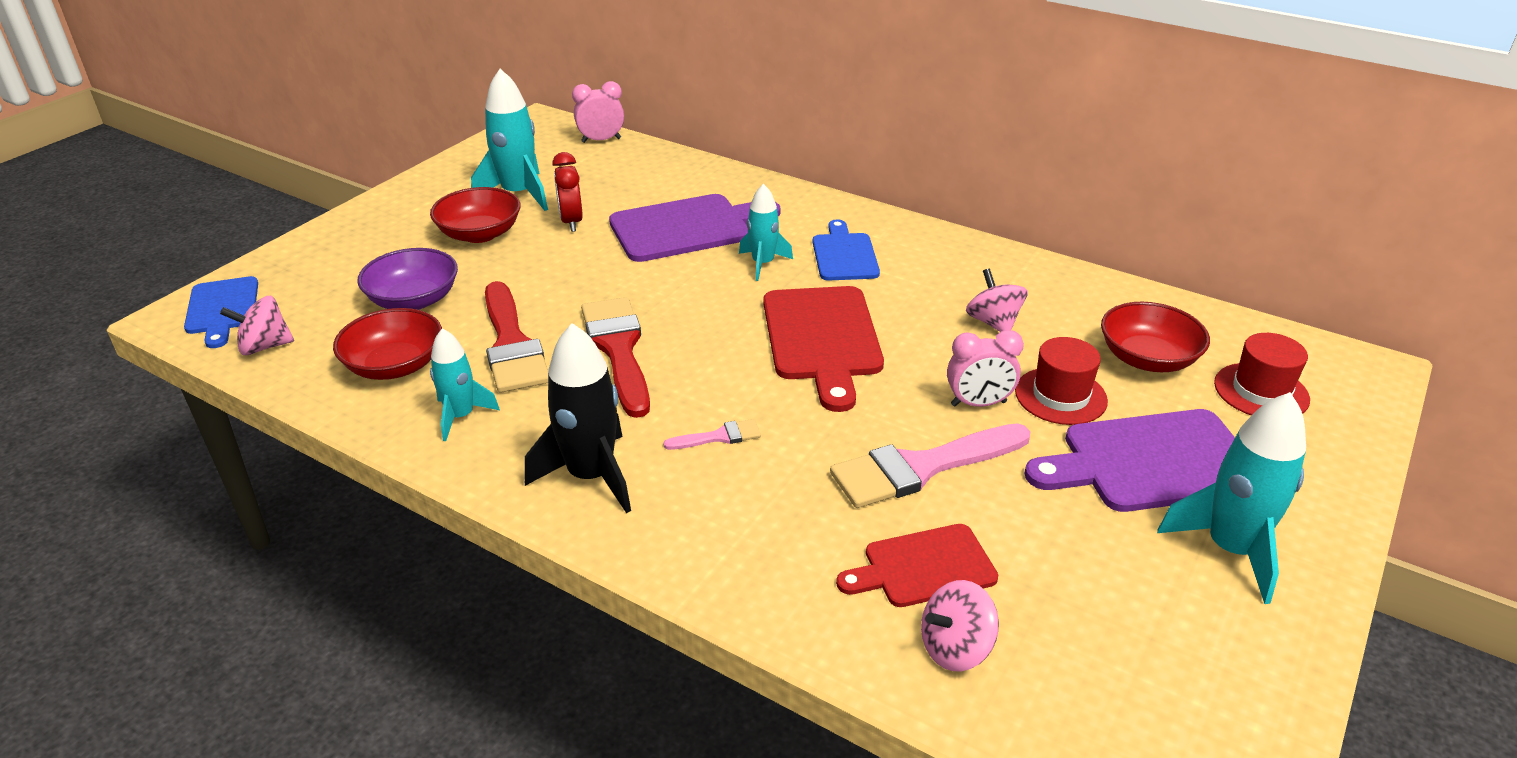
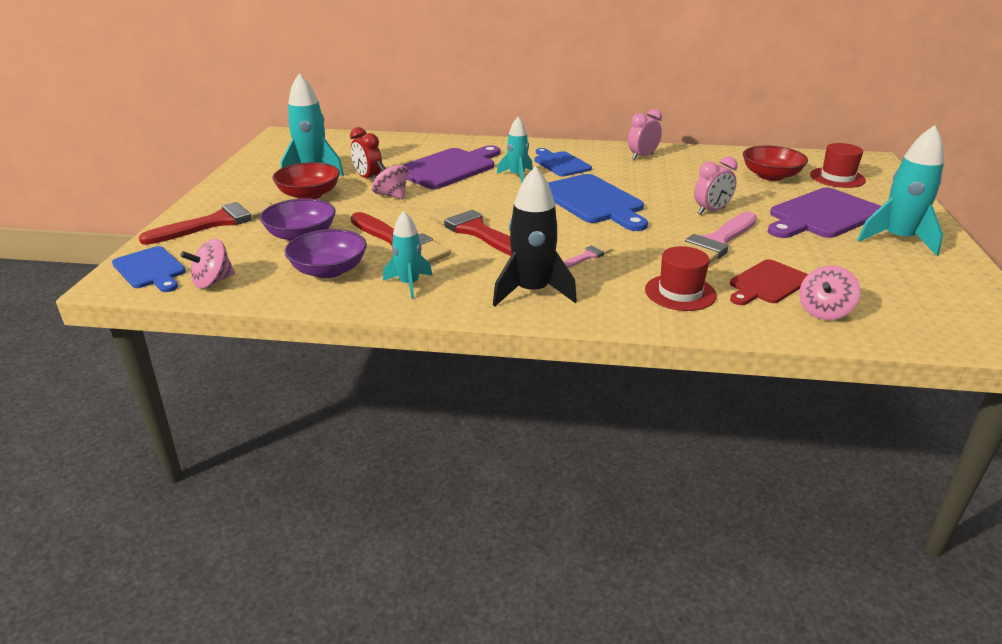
camera: 25 degrees left, 5 degrees down
(347, 253) = (219, 222): none -> red brush
(395, 365) = (329, 270): red bowl -> purple bowl
(601, 140) = (339, 137): pink clock -> pink clock (642, 156)
(822, 339) = (593, 201): red cutting board -> blue cutting board
(993, 322) = (677, 177): pink spinning top -> pink spinning top (391, 195)
(1060, 396) = (748, 199): red hat -> red hat (680, 292)

